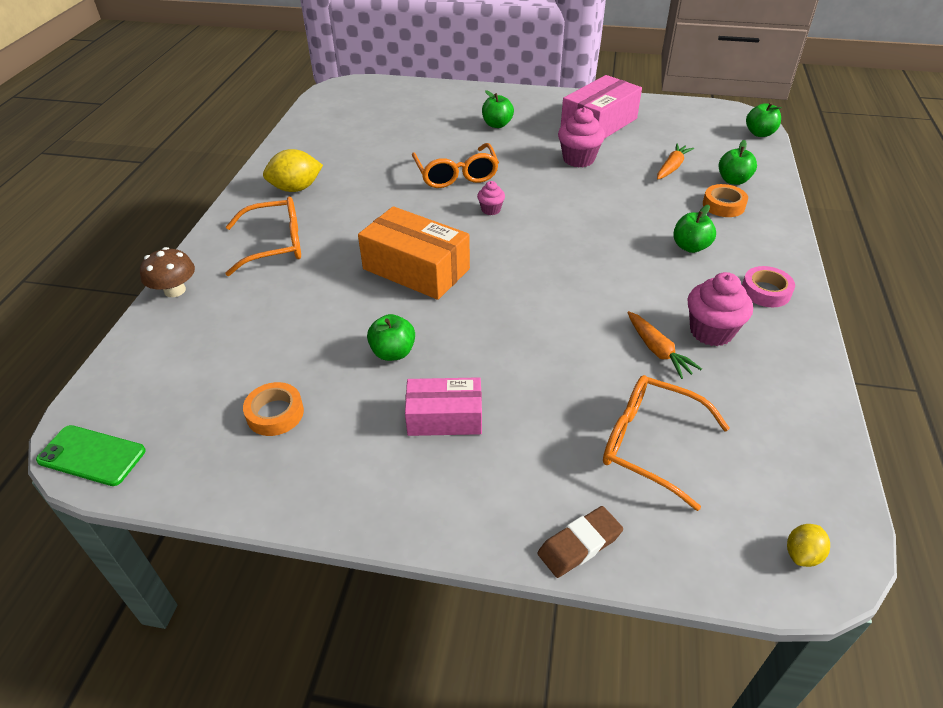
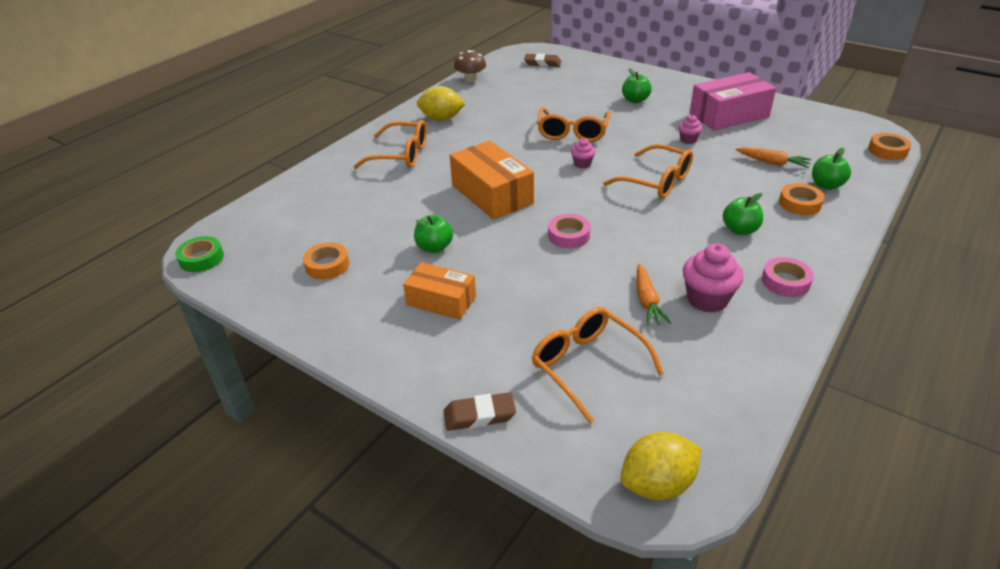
camera: 25 degrees right, 5 degrees down
(92, 455) = (201, 258): green phone -> green tape
(175, 290) = (314, 170): brown mushroom -> brown mushroom (470, 79)
(370, 99) = (542, 63): none -> brown eraser
(444, 417) = (441, 301): pink box -> orange box
(531, 297) = (568, 235): none -> pink tape
(578, 159) = (688, 140): pink cupcake -> pink cupcake, size x0.55
(578, 213) = (656, 181): none -> orange glasses
(672, 167) = (772, 163): orange carrot -> orange carrot turned 60 degrees clockwise
(759, 133) = (887, 151): green apple -> orange tape
(802, 554) = (657, 484): yellow lemon -> yellow lemon, size x1.83

